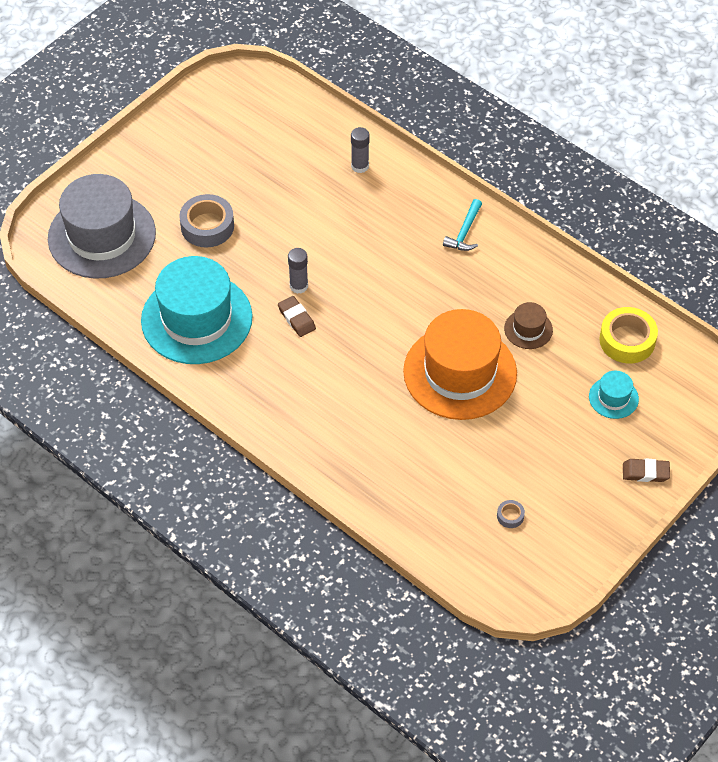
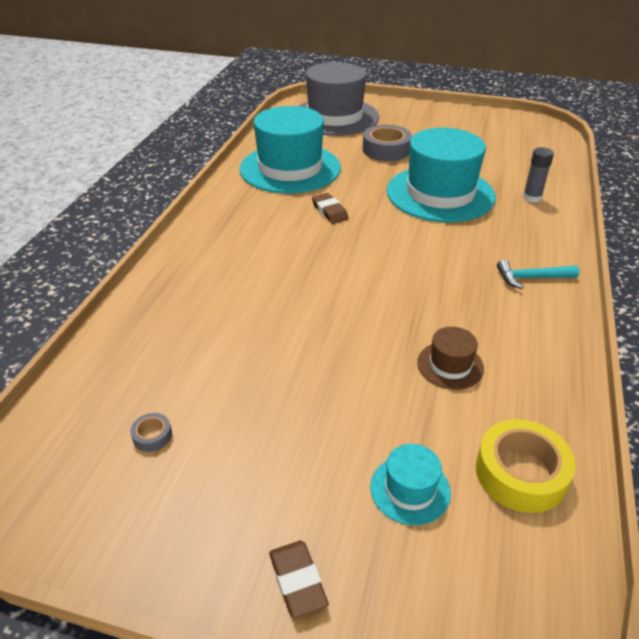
camera: 65 degrees right, 15 degrees down
(296, 318) = (329, 211): brown eraser -> brown eraser turned 60 degrees counterclockwise
(298, 286) = (366, 203): grey glue stick -> none
(315, 225) = (440, 194): none -> turquoise hat
(460, 372) = (344, 328): orange hat -> none

